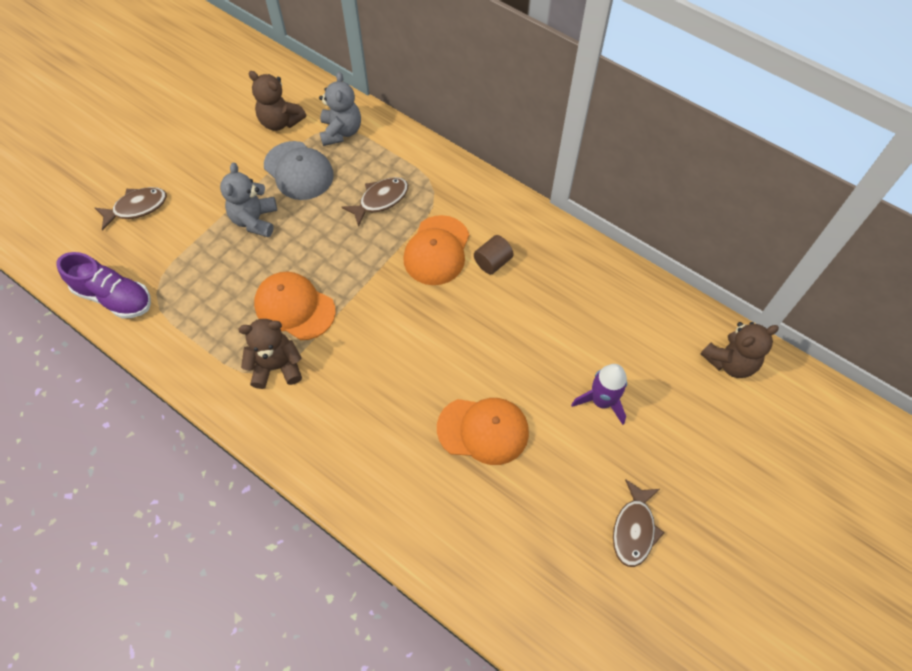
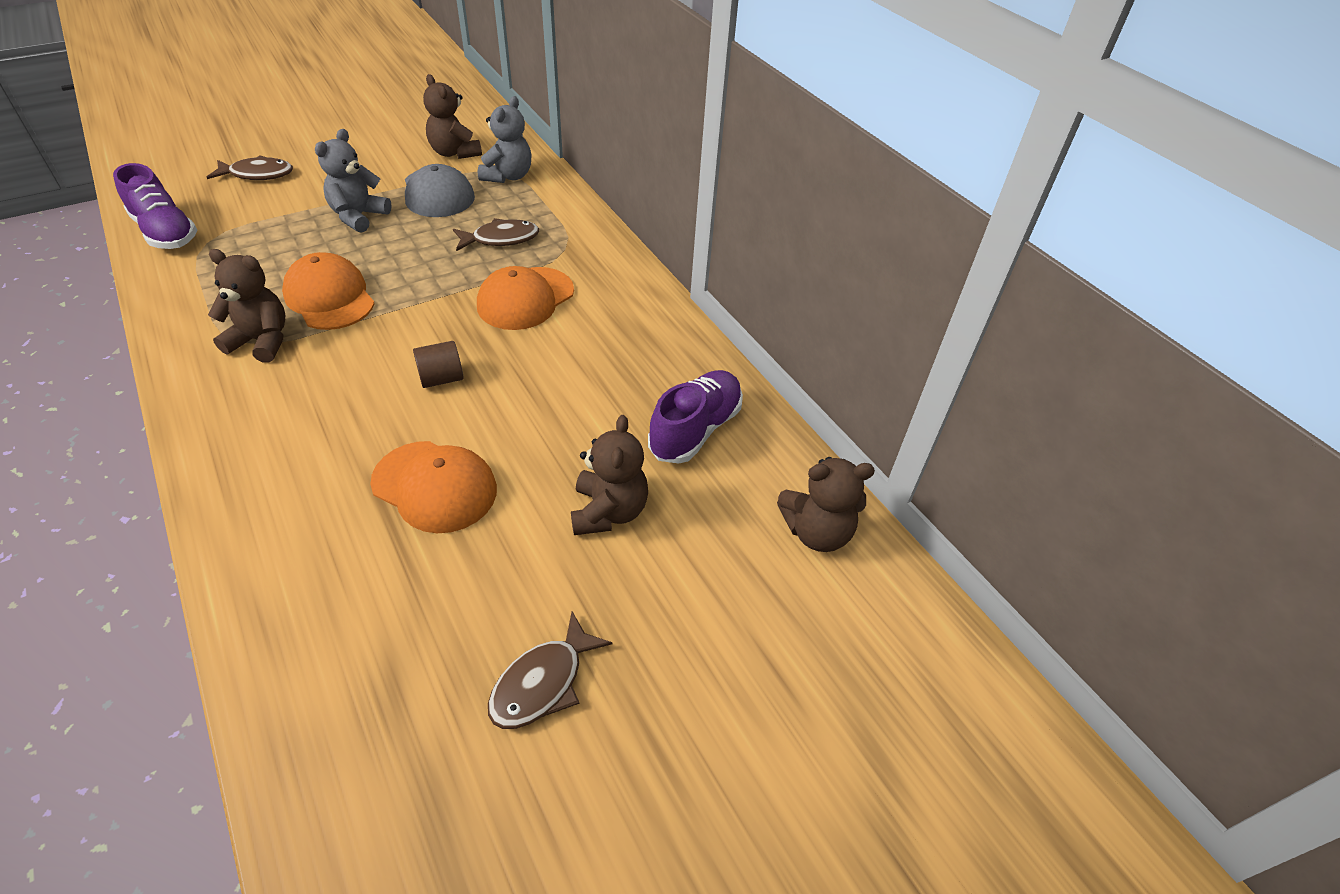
camera: 20 degrees right, 15 degrees down
(492, 262) = (580, 328): brown cylinder -> brown cylinder (441, 378)
(601, 401) = (608, 511): purple rocket -> brown teddy bear
(618, 316) = (695, 430): none -> purple shoe

